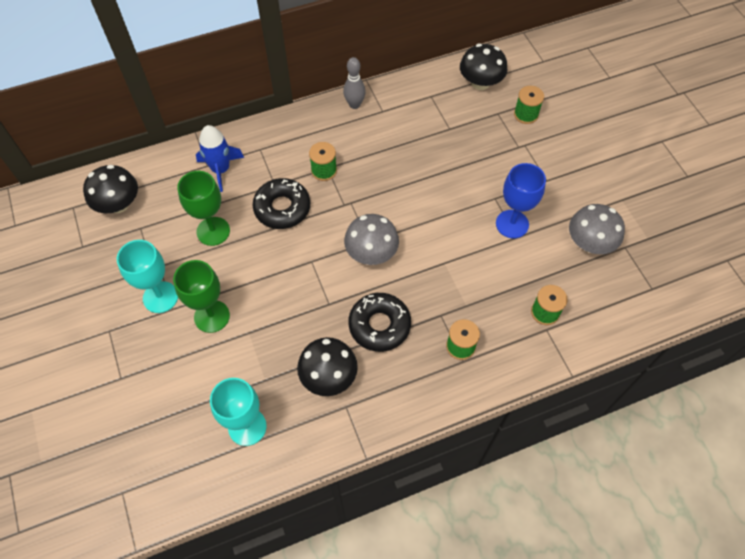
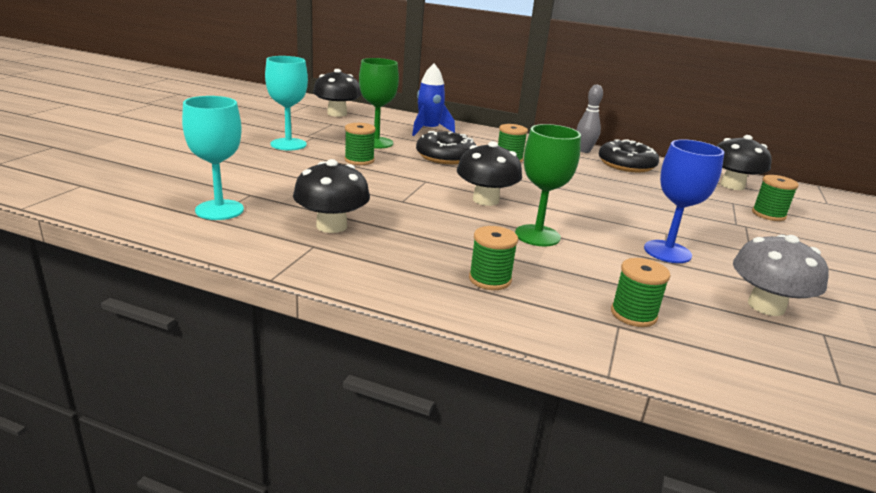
camera: 40 degrees right, 35 degrees down
(212, 316) = (304, 164): green goblet -> green goblet (537, 235)
(237, 273) = (359, 160): none -> green spool
(371, 253) = (485, 200): grey mushroom -> black mushroom
(379, 325) = (427, 229): black donut -> black donut (626, 164)

